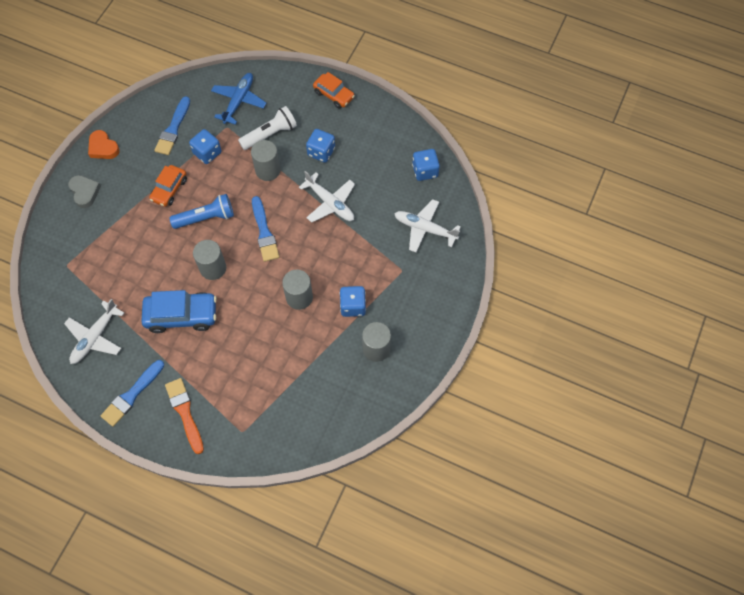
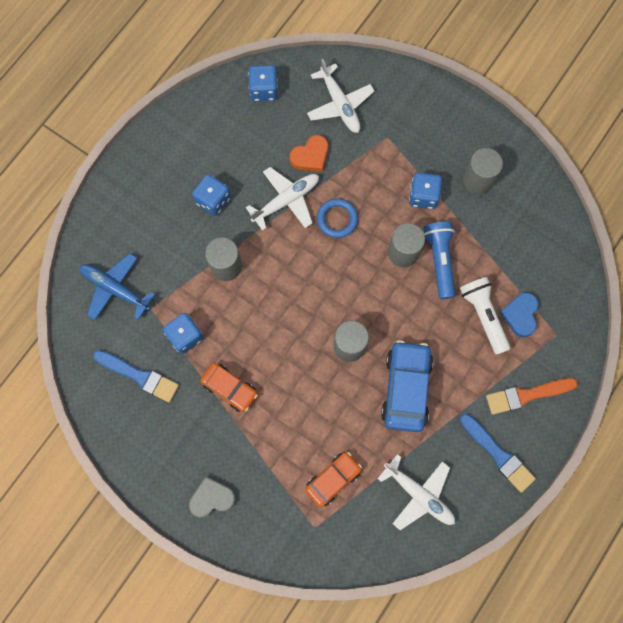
camera: 80 degrees left, 10 degrees up
(103, 147) = (148, 470): orange heart -> orange heart (310, 156)
(206, 218) = (279, 347): blue flashlight -> blue flashlight (439, 260)
(256, 399) = (520, 315): none -> blue heart
(264, 232) = (312, 280): blue brush -> none
(270, 134) = (175, 257): white flashlight -> white flashlight (483, 315)
(320, 243) = (337, 219): none -> blue ring
(334, 95) = (133, 173): orange car -> orange car (333, 479)
(425, 229) = (339, 104): white plane -> white plane turned 60 degrees counterclockwise

